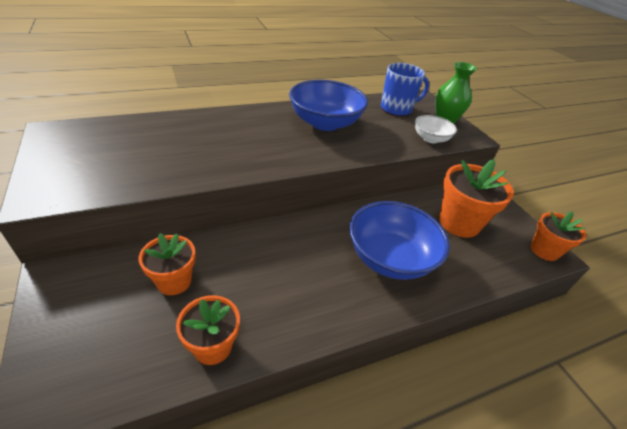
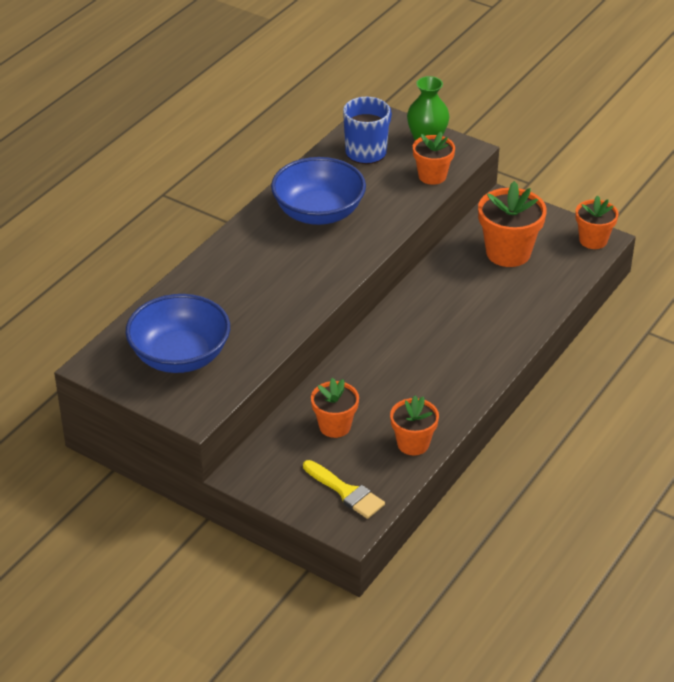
camera: 30 degrees left, 0 degrees up
(92, 359) = (346, 492): none -> yellow brush
(390, 258) = (477, 317): blue bowl -> blue bowl (180, 356)
(430, 139) = (432, 176): white bowl -> orange flower pot

